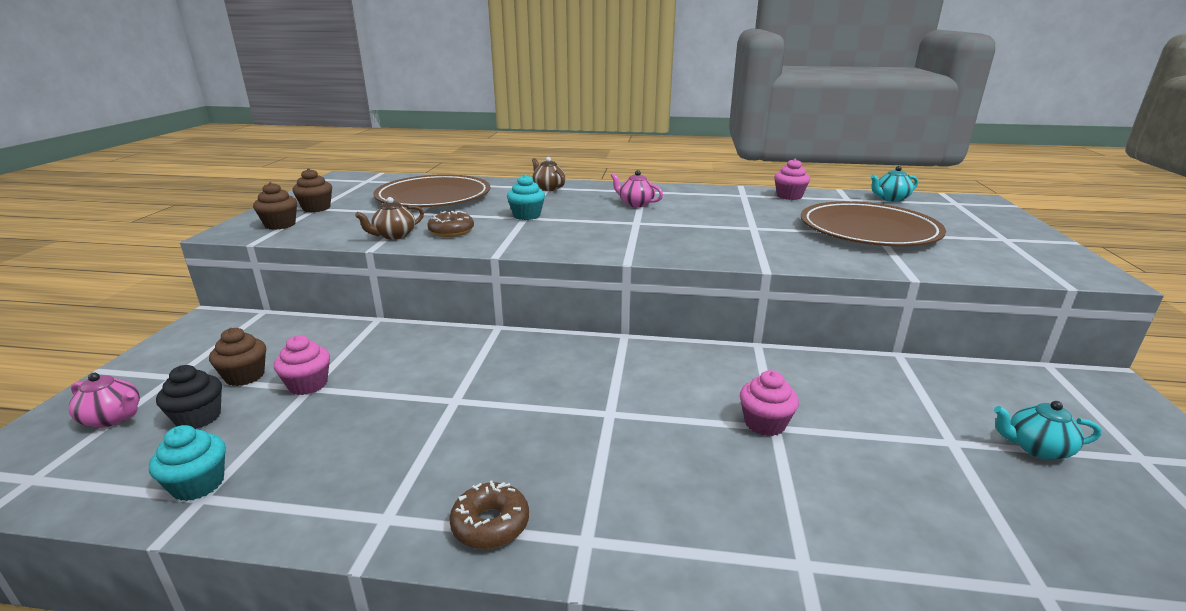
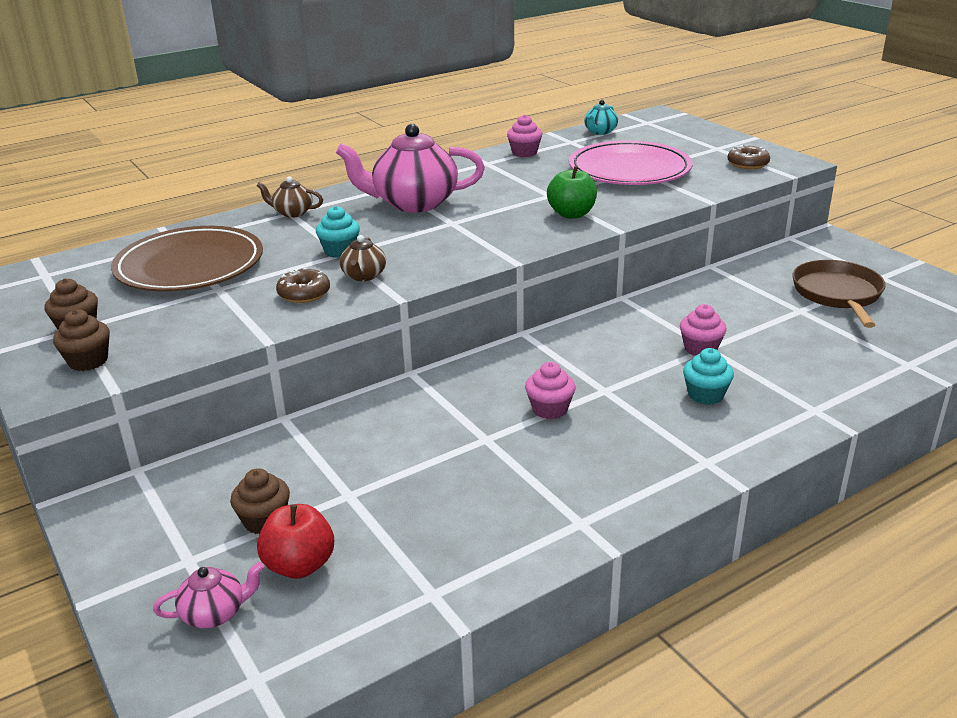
camera: 40 degrees left, 5 degrees up
(198, 418) = (299, 565): black cupcake -> red apple
(198, 484) = (410, 591): turquoise cupcake -> turquoise cupcake (705, 395)
(308, 385) = (341, 494): pink cupcake -> pink cupcake (549, 409)
(394, 235) = (256, 320): brown teapot -> brown teapot (364, 276)
(490, 524) = (645, 487): brown donut -> brown donut (747, 164)
(635, 204) = (414, 203): pink teapot -> pink teapot, size x2.14
(745, 245) = (571, 214): none -> green apple
(868, 230) = (629, 169): brown plate -> pink plate
(1036, 448) = (837, 294): turquoise teapot -> brown pan

